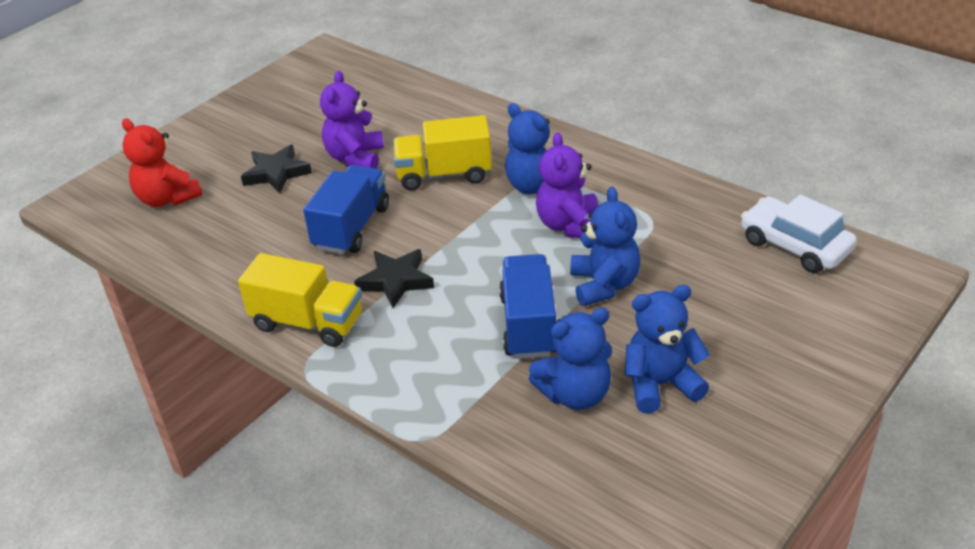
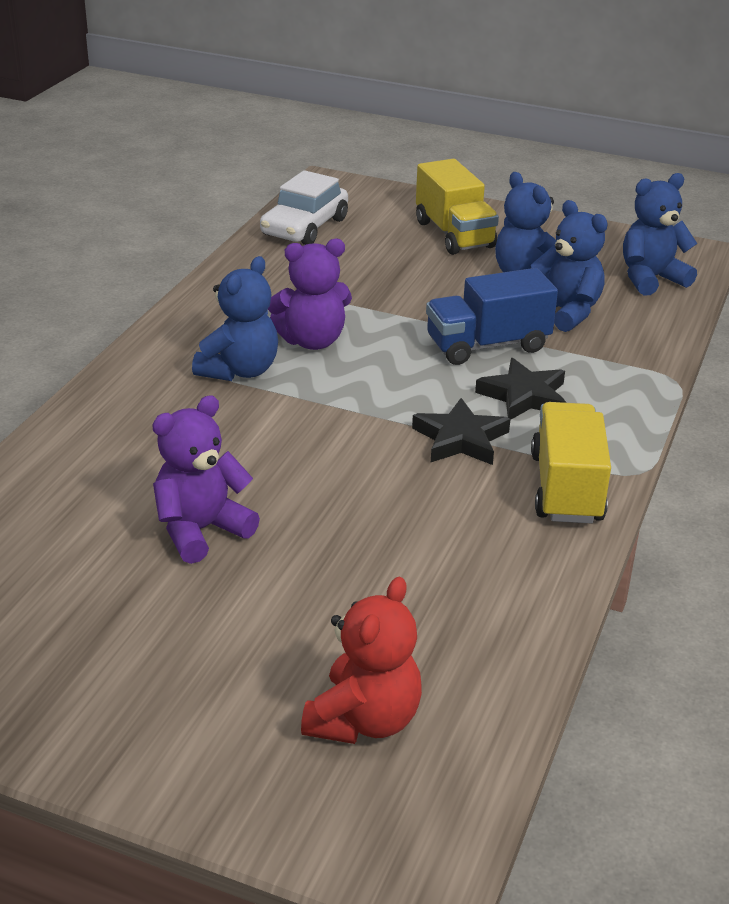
camera: 110 degrees left, 5 degrees down
(276, 173) = (258, 605): black star -> black star (524, 396)
(351, 227) = (371, 496): blue truck -> none
(355, 158) = (201, 530): purple teddy bear -> purple teddy bear turned 150 degrees clockwise
(444, 175) = (229, 441): yellow truck -> yellow truck (454, 234)
(604, 285) = (405, 312): blue teddy bear -> blue teddy bear (651, 279)

